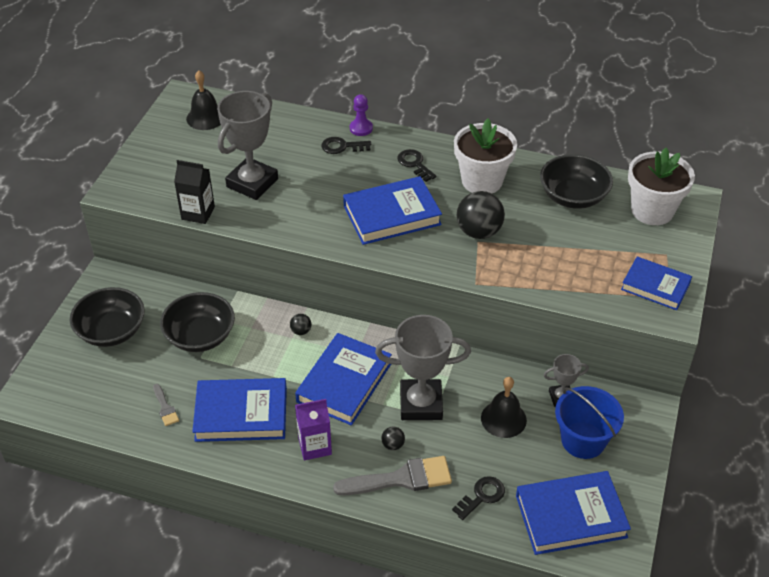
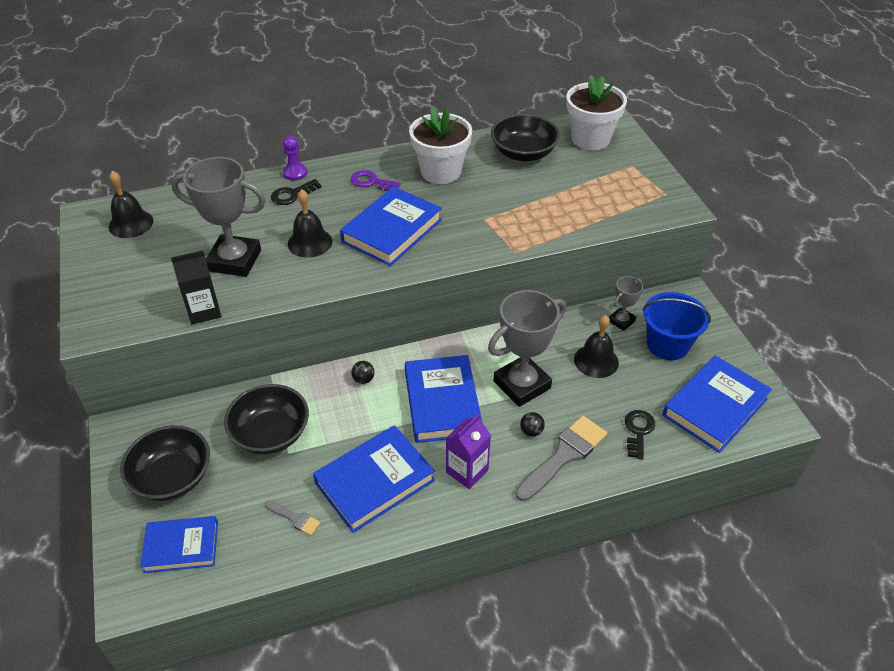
camera: 35 degrees left, 0 degrees up
(252, 183) = (234, 260): grey trophy -> grey trophy turned 75 degrees counterclockwise
(319, 194) = (310, 242): none -> black bell
(414, 164) = (371, 182): black key -> purple key
(479, 232) = (477, 211): black ball -> none
(655, 286) = (648, 191): blue book -> blue book (181, 547)

